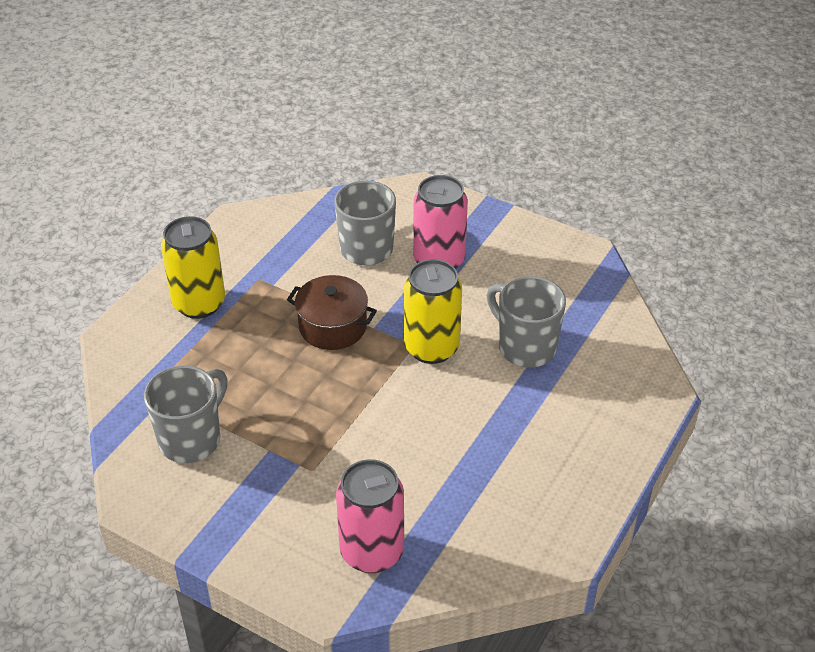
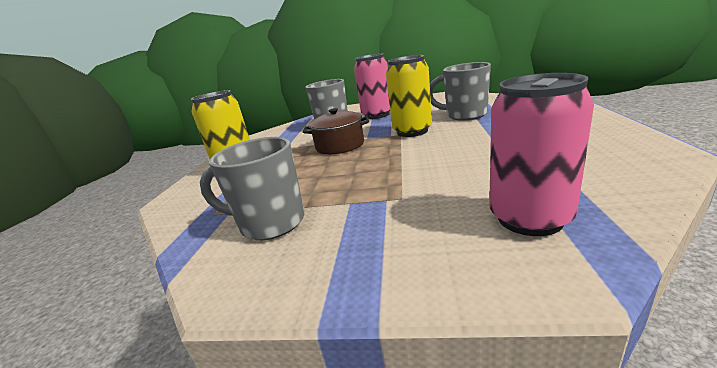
camera: 20 degrees left, 20 degrees down
(191, 439) = (270, 223): grey mug -> grey mug turned 90 degrees counterclockwise

